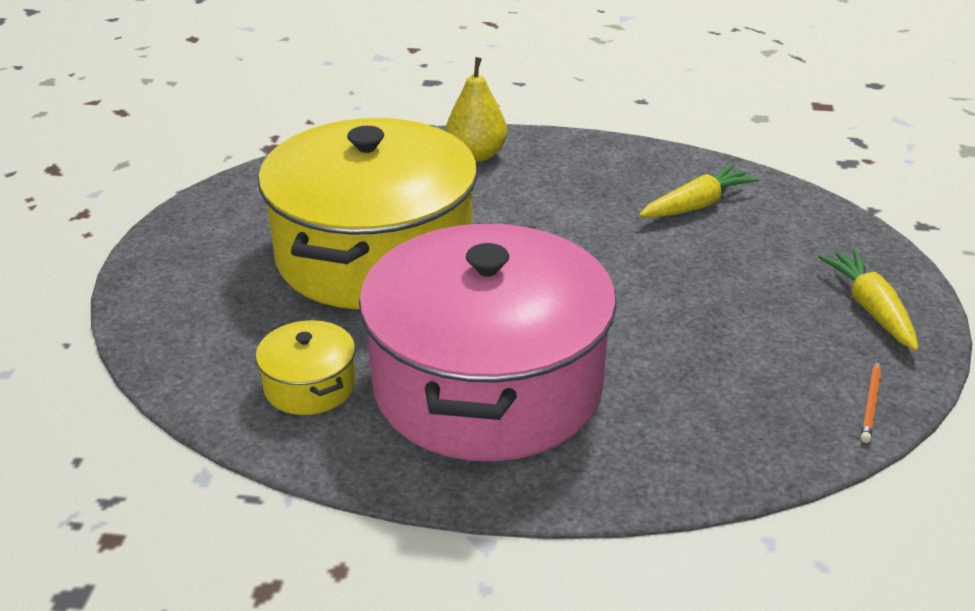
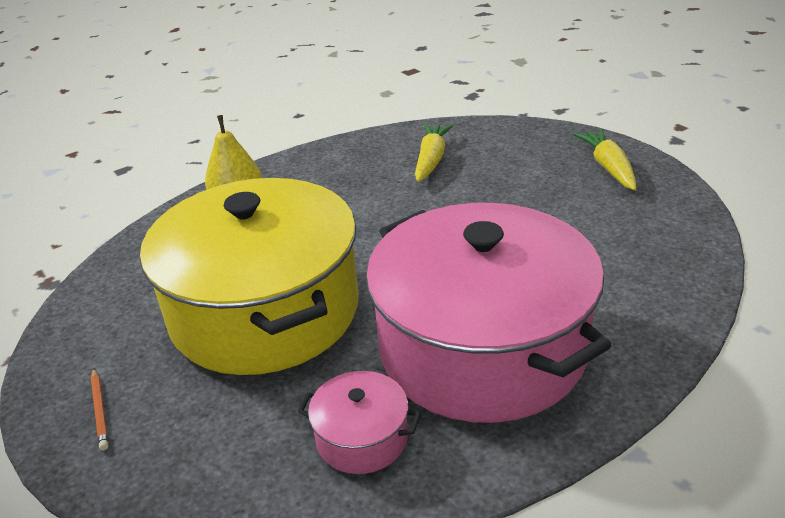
camera: 40 degrees left, 0 degrees up
(310, 386) = (362, 438): yellow pot -> pink pot
(871, 309) = (608, 167): yellow carrot -> yellow carrot turned 45 degrees clockwise
(871, 404) = (688, 218): orange pencil -> orange pencil (100, 410)

